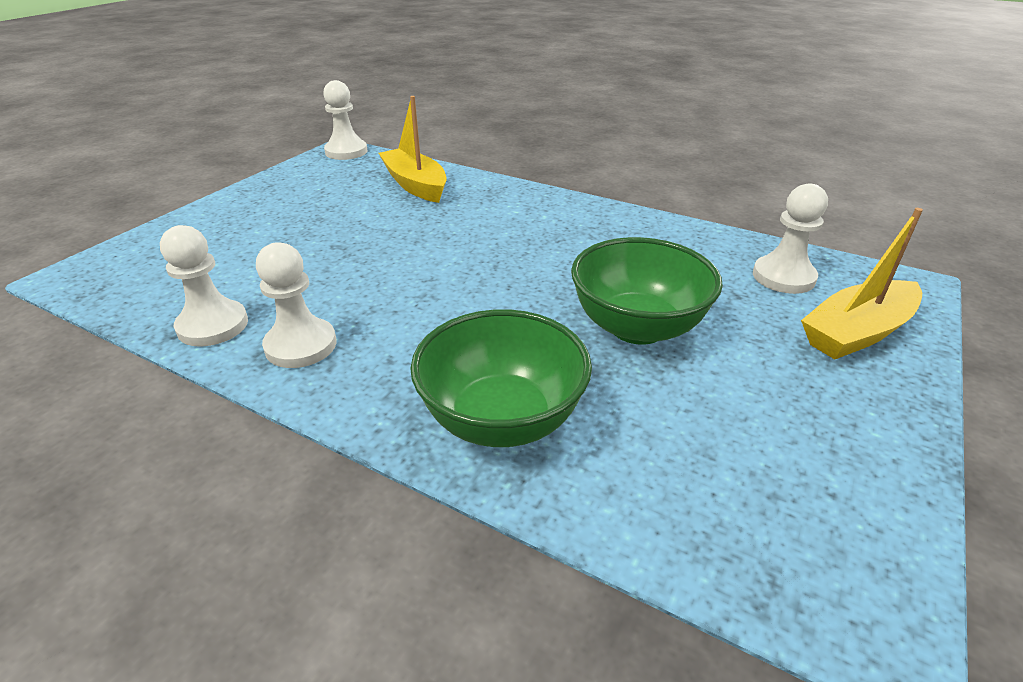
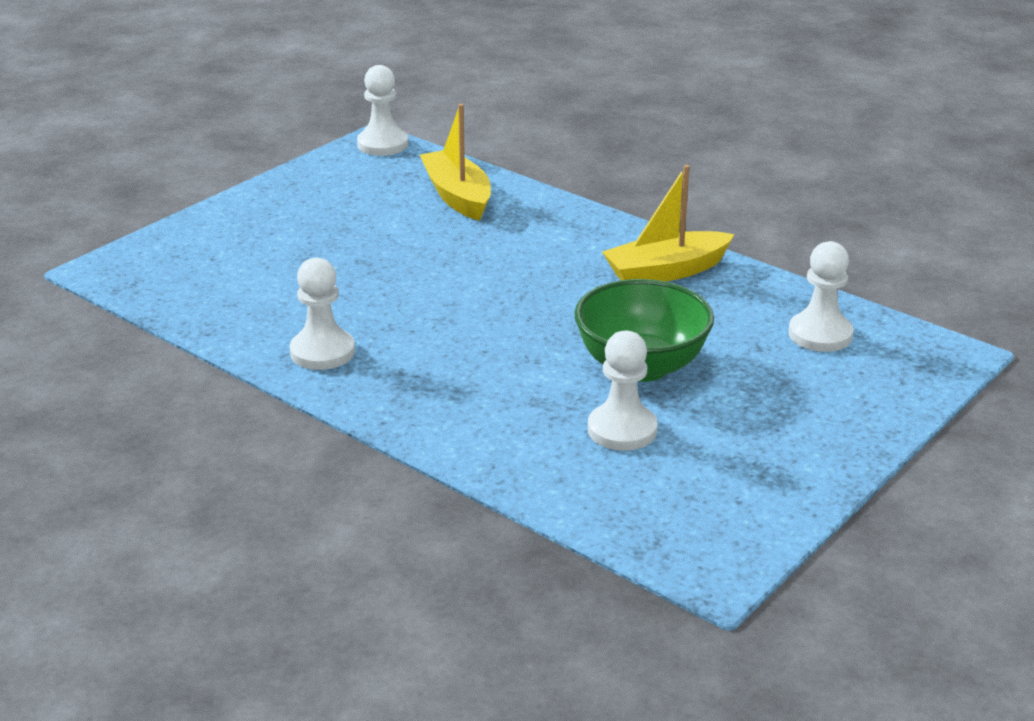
camera: 10 degrees right, 5 degrees down
(213, 326) = (242, 327): white pawn -> white pawn (622, 430)
(502, 419) = (488, 425): green bowl -> none
(857, 332) = (856, 392): yellow boat -> yellow boat (666, 271)

